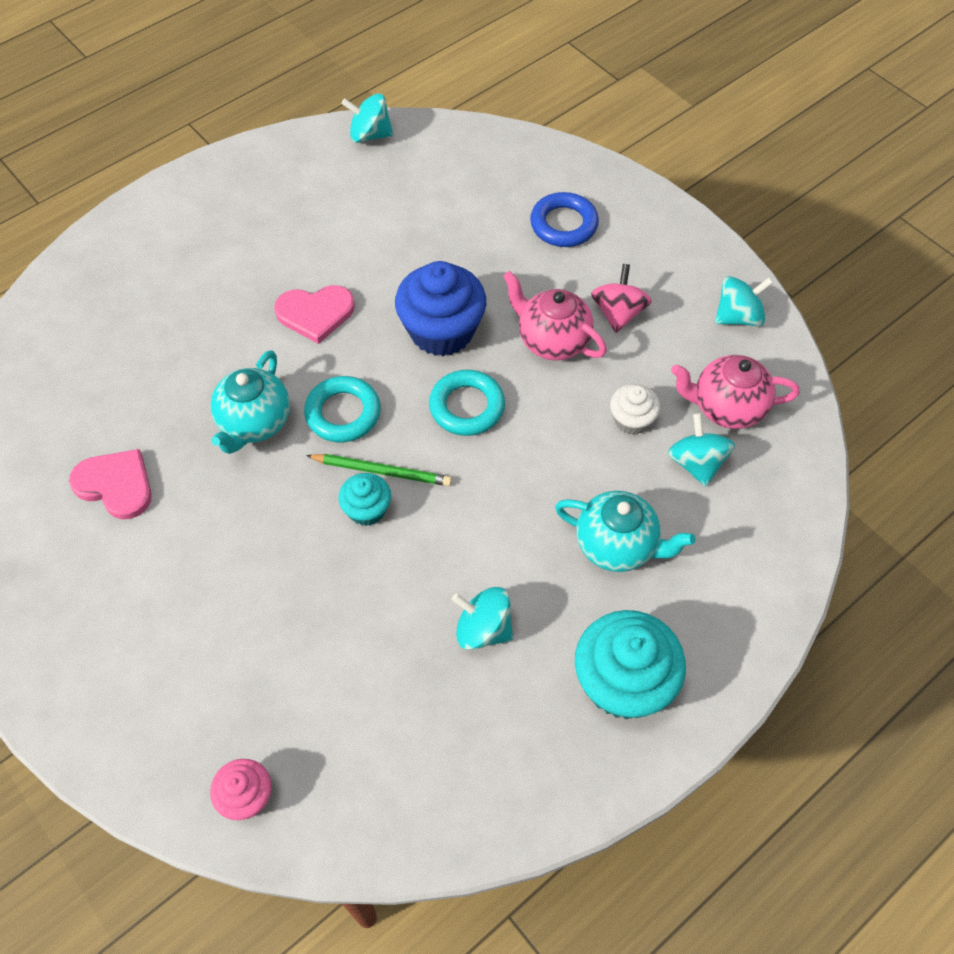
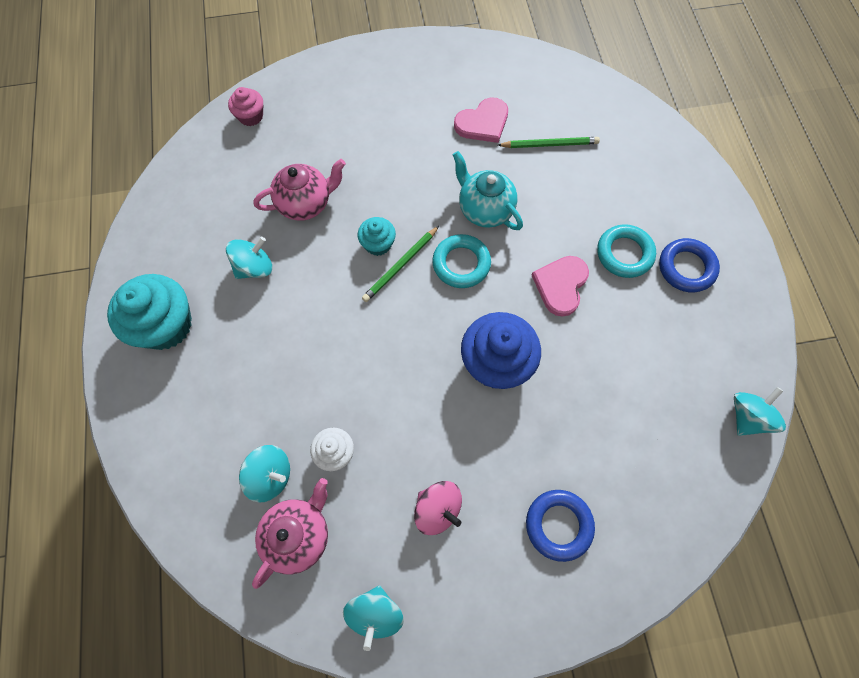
camera: 120 degrees right, 10 degrees up
(118, 399) = (549, 144): none -> green pencil
(231, 221) = (686, 268): none -> blue ring
(467, 407) = (418, 344): turquoise ring -> turquoise ring (624, 254)
(552, 341) = (441, 438): pink teapot -> pink teapot (306, 203)
(617, 546) = (250, 378): turquoise teapot -> none

